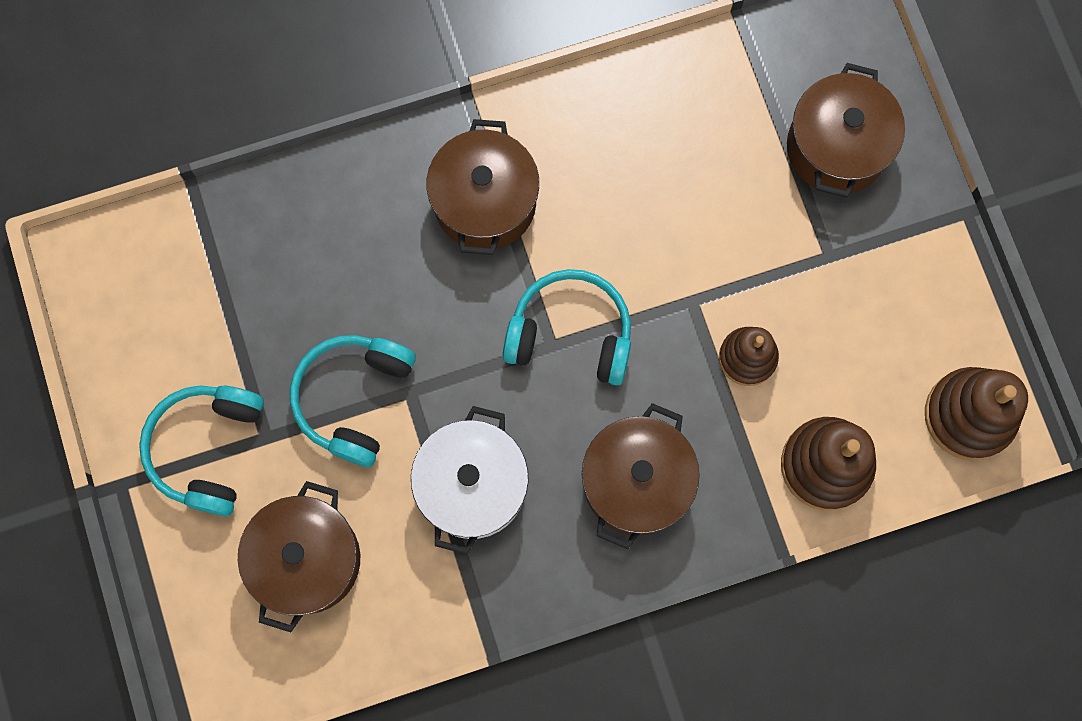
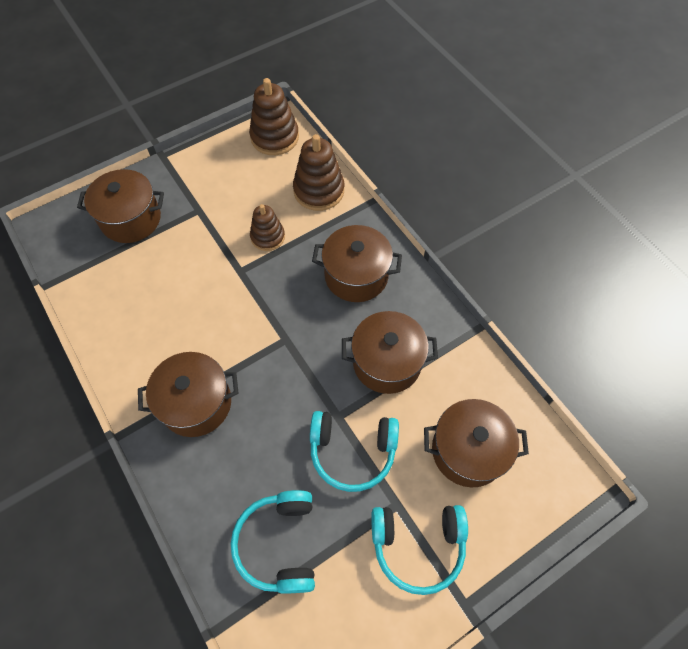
camera: 105 degrees left, 15 degrees down
(472, 486) = (387, 362): white pot -> brown pot
(570, 333) = (275, 330): turquoise headphones -> turquoise headphones (279, 544)

